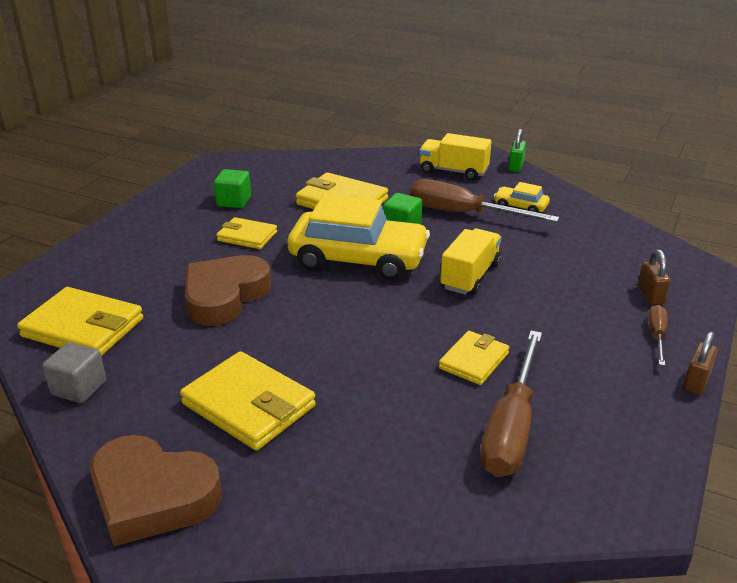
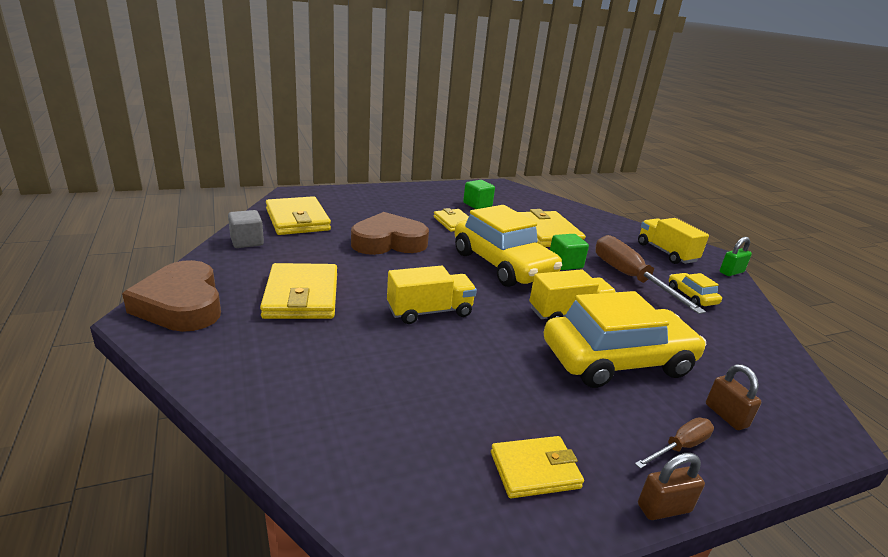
camera: 40 degrees right, 5 degrees down
(376, 344) = (429, 311): none -> yellow truck
(473, 361) = (479, 360): yellow wallet -> yellow wallet (534, 470)
(511, 427) = (431, 416): brown screwdriver -> none
(549, 296) = (617, 360): none -> yellow car
(650, 295) = (726, 415): brown padlock -> brown padlock turned 60 degrees counterclockwise

